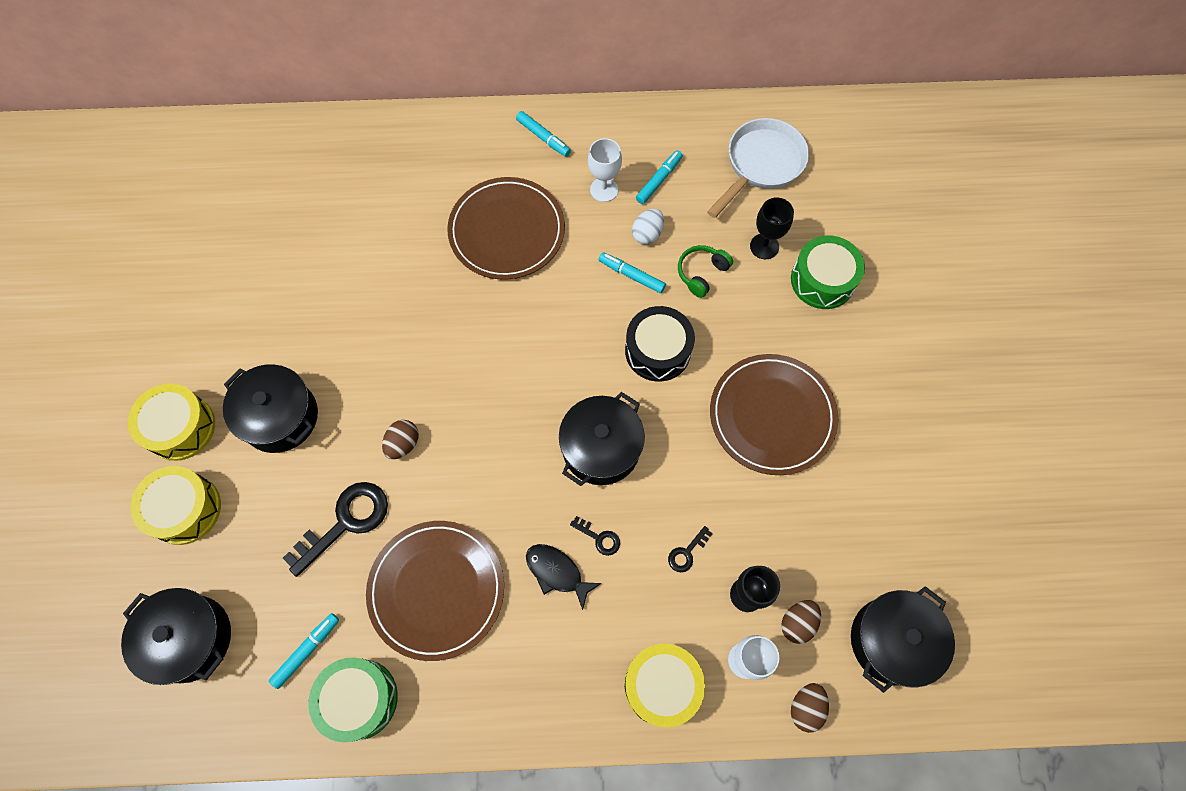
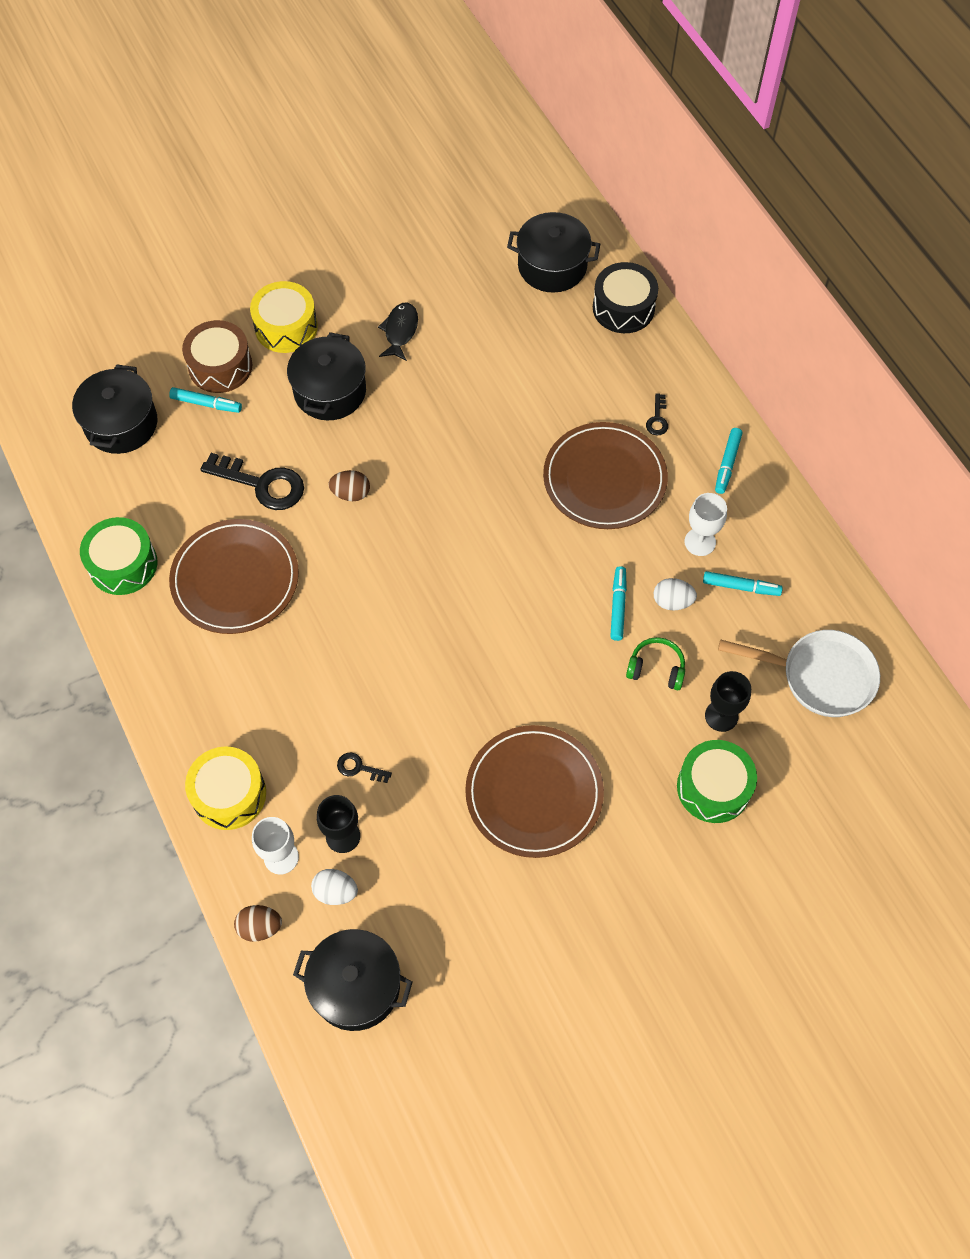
camera: 65 degrees right, 5 degrees down
(185, 509) = (220, 366): yellow drum -> brown drum
(307, 651) = (145, 508): turquoise marker -> turquoise marker (206, 404)
(557, 572) = (292, 666): black fish -> black fish (400, 331)
(599, 538) = (339, 688): black key -> black key (657, 419)
(601, 448) = (425, 653): black pot -> black pot (552, 266)
(657, 350) = (549, 662): black drum -> black drum (623, 308)
(797, 623) = (335, 892): brown egg -> white egg

